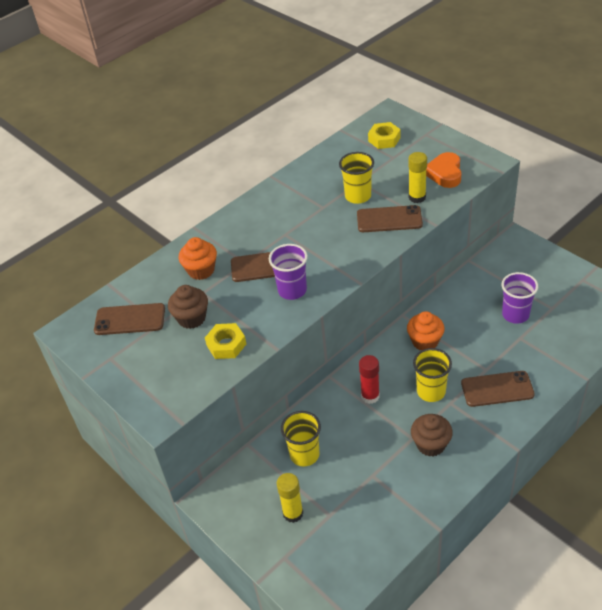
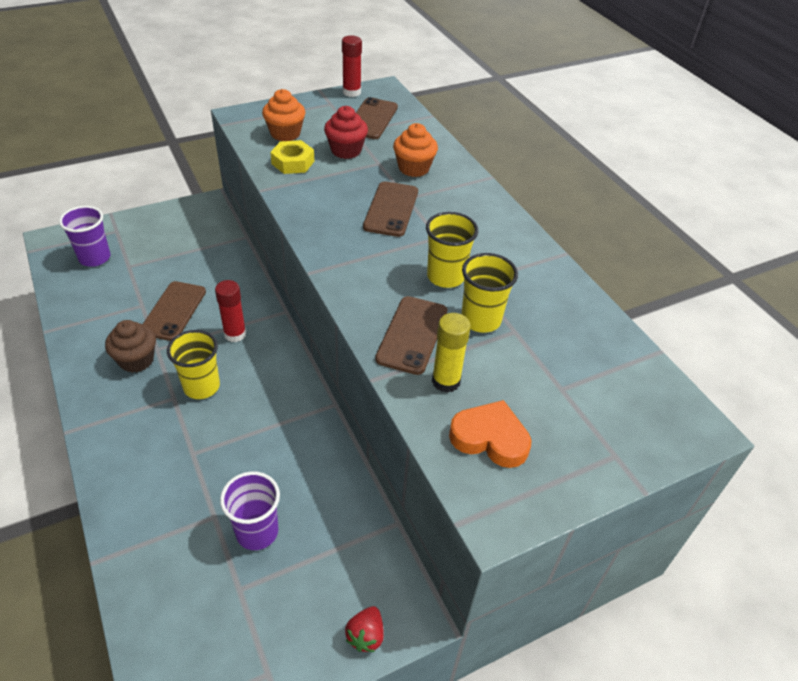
camera: 100 degrees right, 0 degrees up
(81, 350) = (351, 92): none -> red glue stick
(191, 318) = (346, 150): brown cupcake -> red cupcake
(292, 290) = (337, 219): purple cup -> purple cup (94, 258)
(293, 513) = (151, 245): yellow glue stick -> none
(304, 454) = (204, 268): yellow cup -> yellow cup (445, 277)
(384, 139) = (616, 394): yellow nut -> none
(425, 341) = (277, 410): orange cupcake -> orange cupcake (285, 133)
(497, 389) = (156, 451): brown phone -> brown phone (174, 311)
(538, 252) = (366, 635): none -> red strawberry

